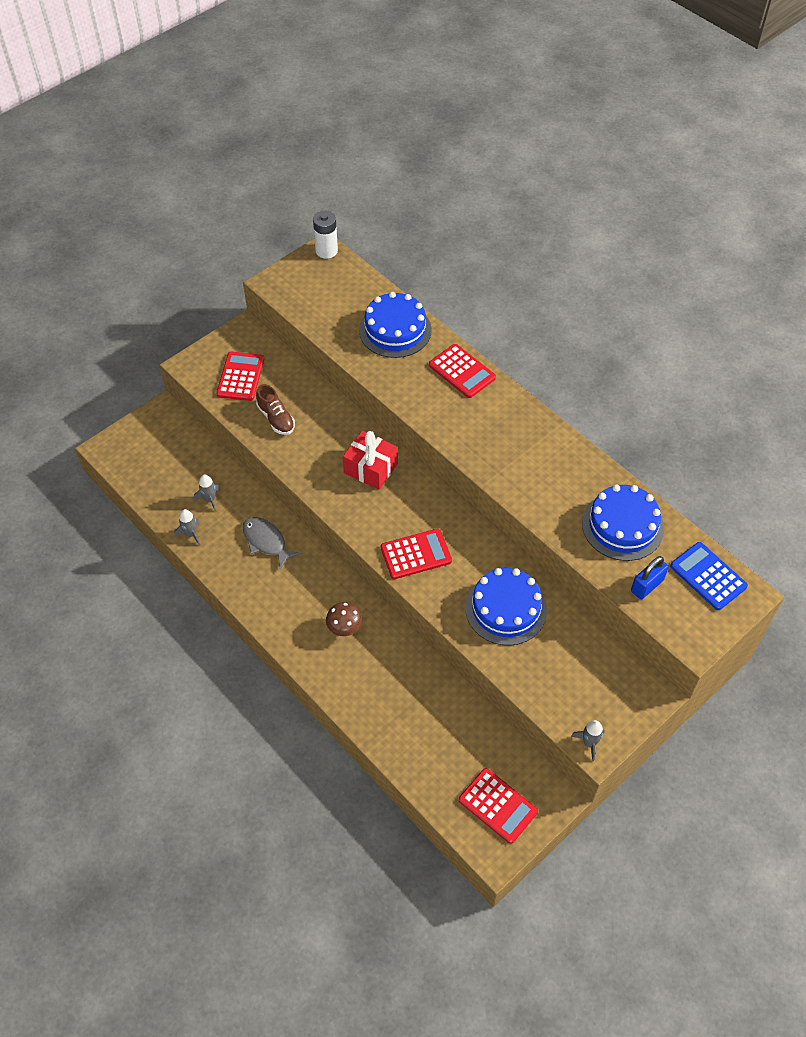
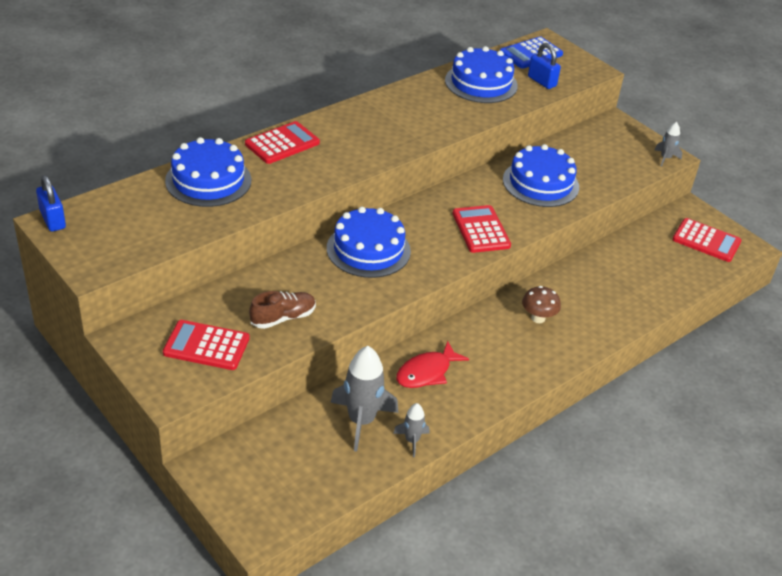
camera: 90 degrees left, 15 degrees down
(210, 500) = (361, 421): grey rocket -> grey rocket, size x1.92
(266, 541) = (426, 372): grey fish -> red fish
(326, 251) = (53, 220): white battery -> blue padlock
(371, 468) = (368, 249): red gift -> blue cake
(497, 806) = (706, 241): red calculator -> red calculator turned 75 degrees clockwise

